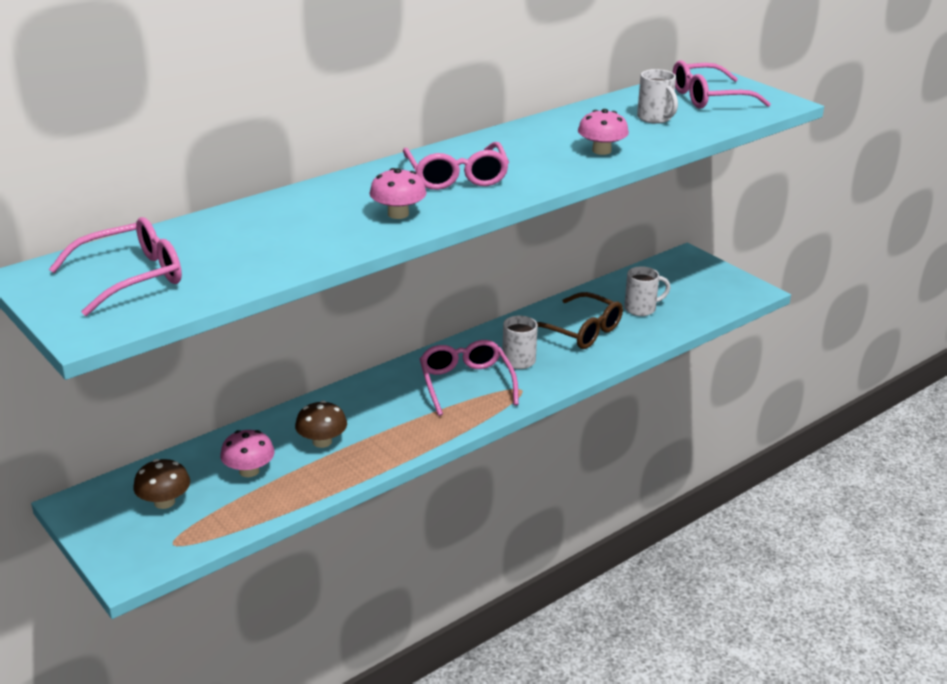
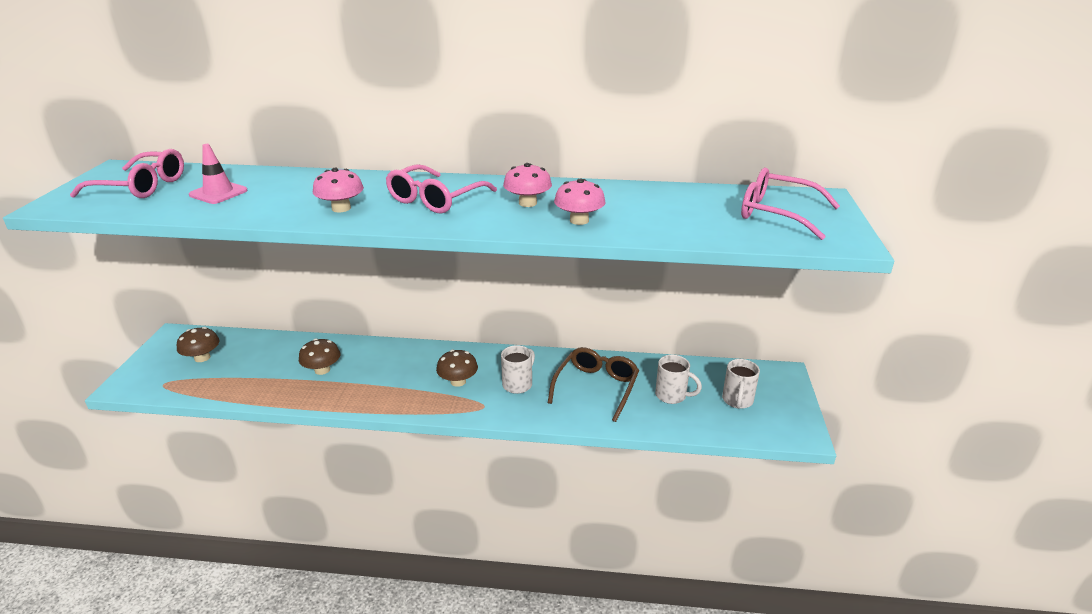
camera: 45 degrees right, 0 degrees up
(238, 249) = (218, 193): none -> pink traffic cone
(249, 471) = (262, 365): pink mushroom -> pink mushroom (527, 203)
(466, 384) = (458, 381): pink glasses -> brown mushroom
(580, 331) = (596, 387): brown glasses -> brown glasses turned 150 degrees counterclockwise
(655, 118) = (685, 213): white mug -> white mug (737, 401)

